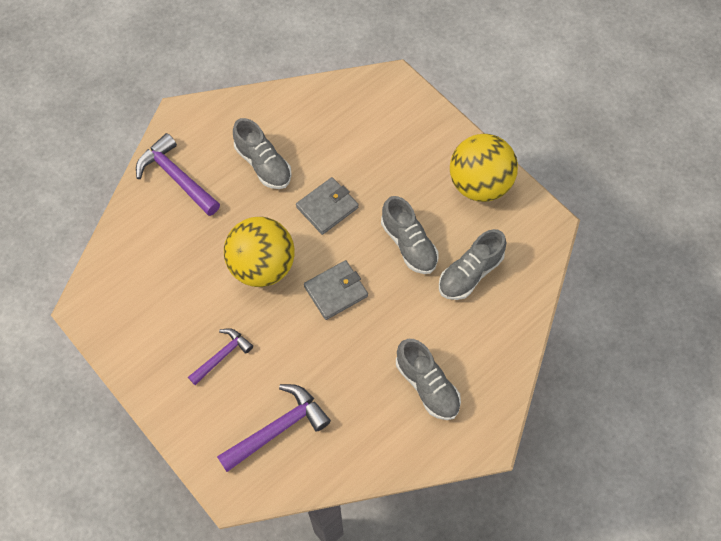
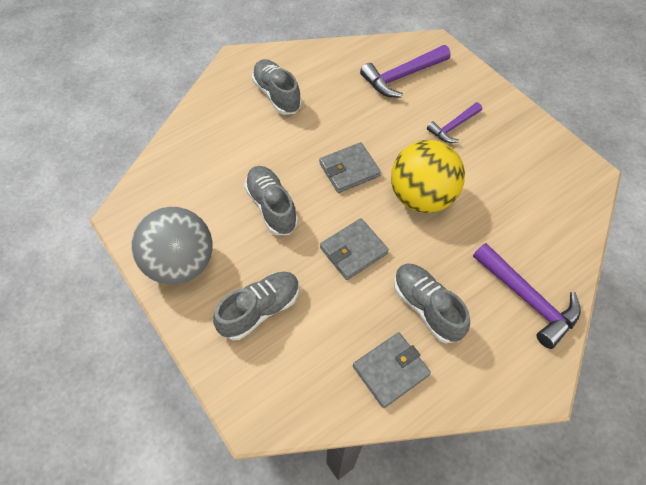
camera: 175 degrees left, 5 degrees down
(294, 116) = (390, 370): none -> grey wallet
(470, 273) = (217, 176): grey shoe -> grey shoe (260, 309)
(479, 184) = (181, 263): yellow ball -> grey ball

